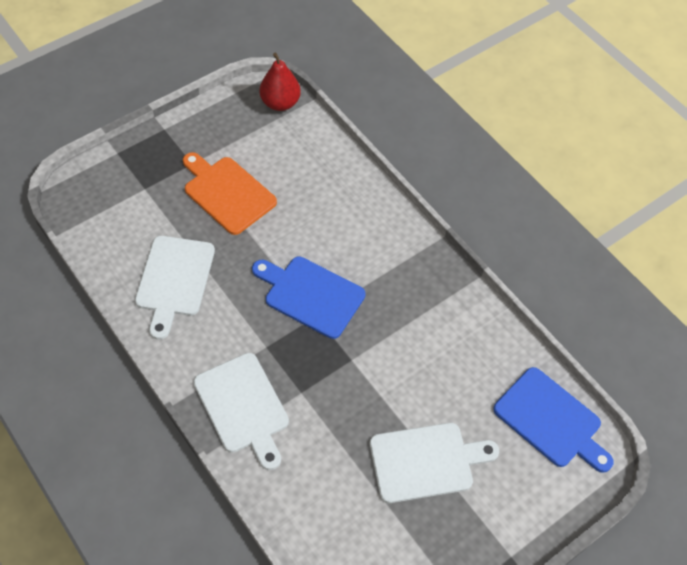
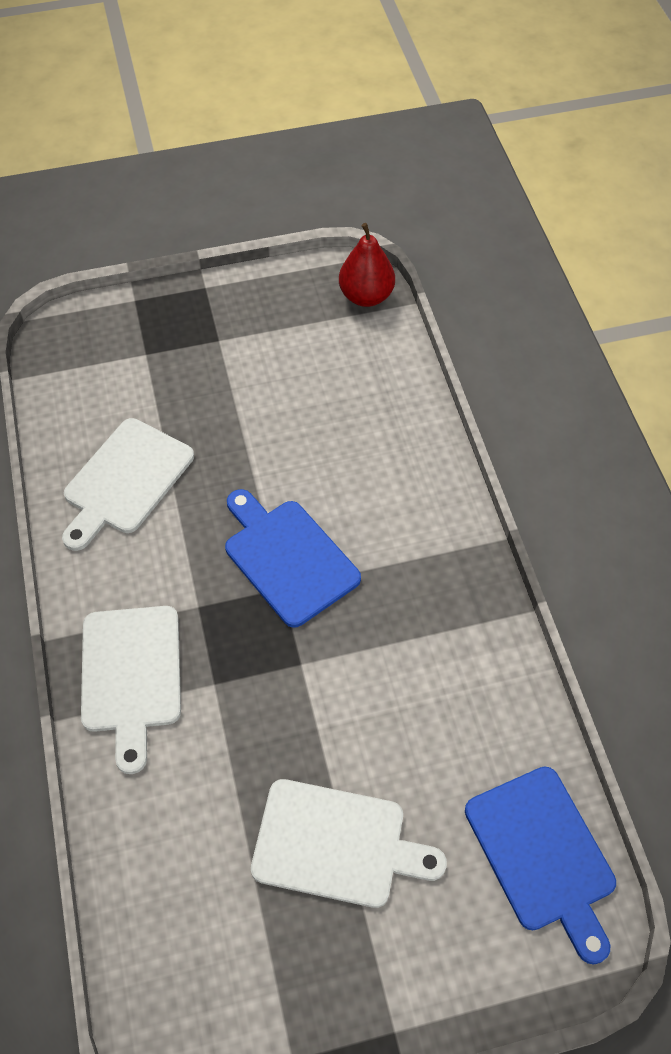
camera: 25 degrees right, 0 degrees up
(227, 193) = (244, 390): orange cutting board -> none

